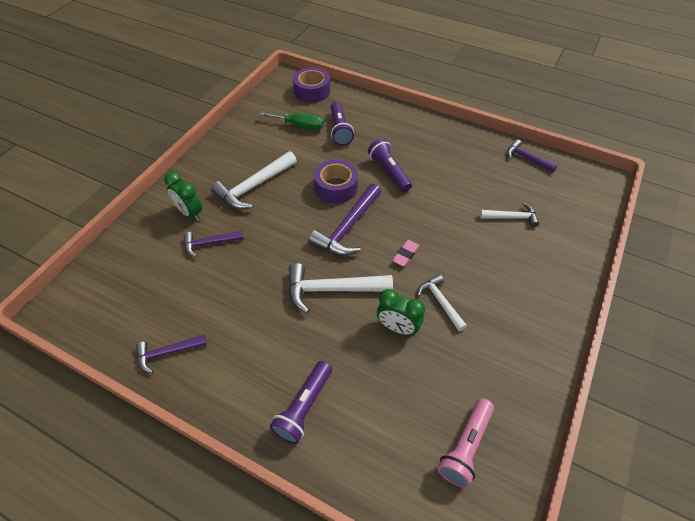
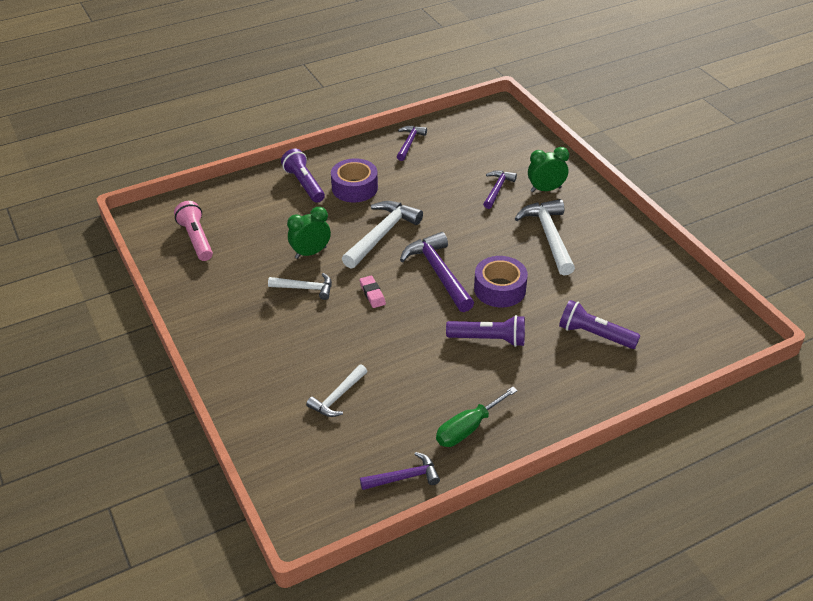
camera: 125 degrees right, 10 degrees down
(299, 126) = (627, 305): green screwdriver -> green screwdriver (468, 428)
(312, 91) = (695, 345): purple tape -> purple tape (354, 188)

